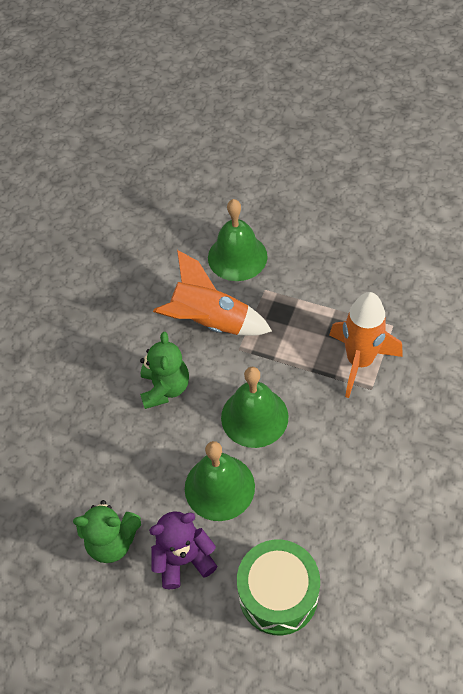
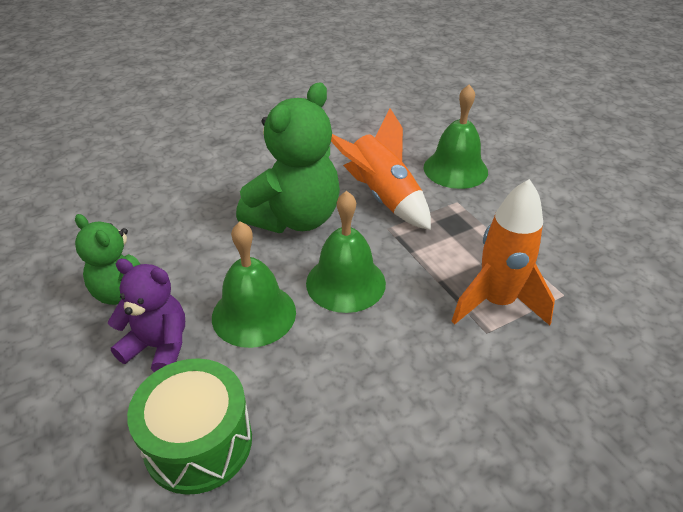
camera: 35 degrees right, 15 degrees down
(165, 388) = (295, 218): green teddy bear -> green teddy bear, size x1.66

